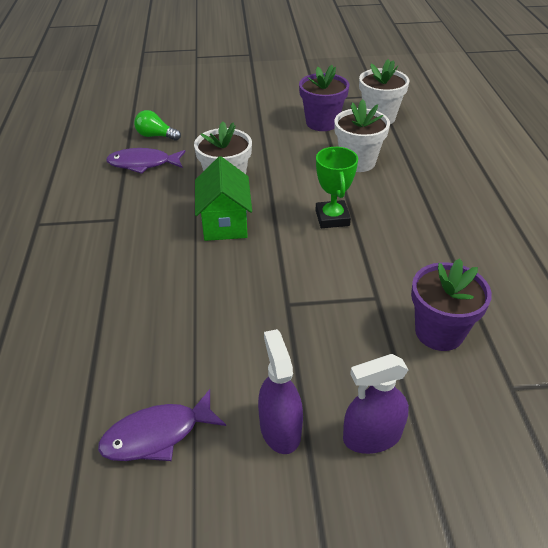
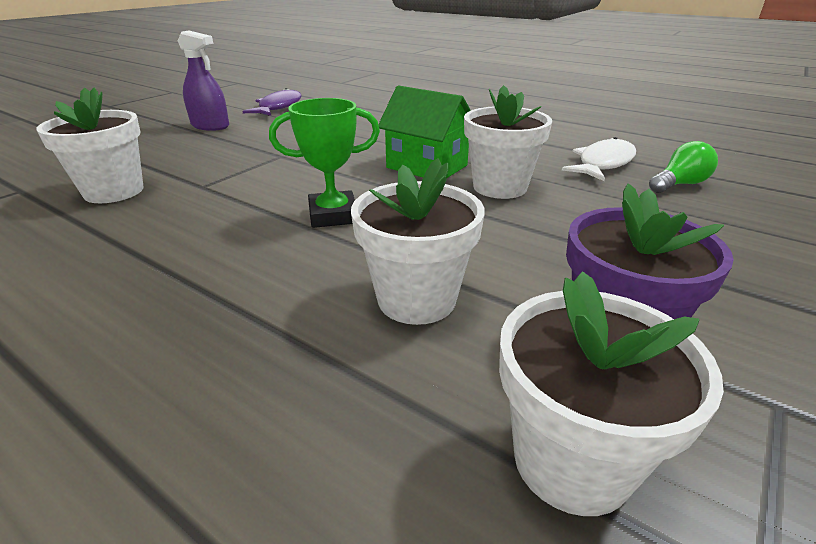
camera: 130 degrees right, 10 degrees down
(143, 164) = (603, 163): purple fish -> white fish
(332, 218) = (333, 215): green trophy -> green trophy turned 45 degrees counterclockwise
(372, 436) = (143, 141): purple spray bottle -> none
(439, 332) = (114, 191): purple flower pot -> white flower pot

